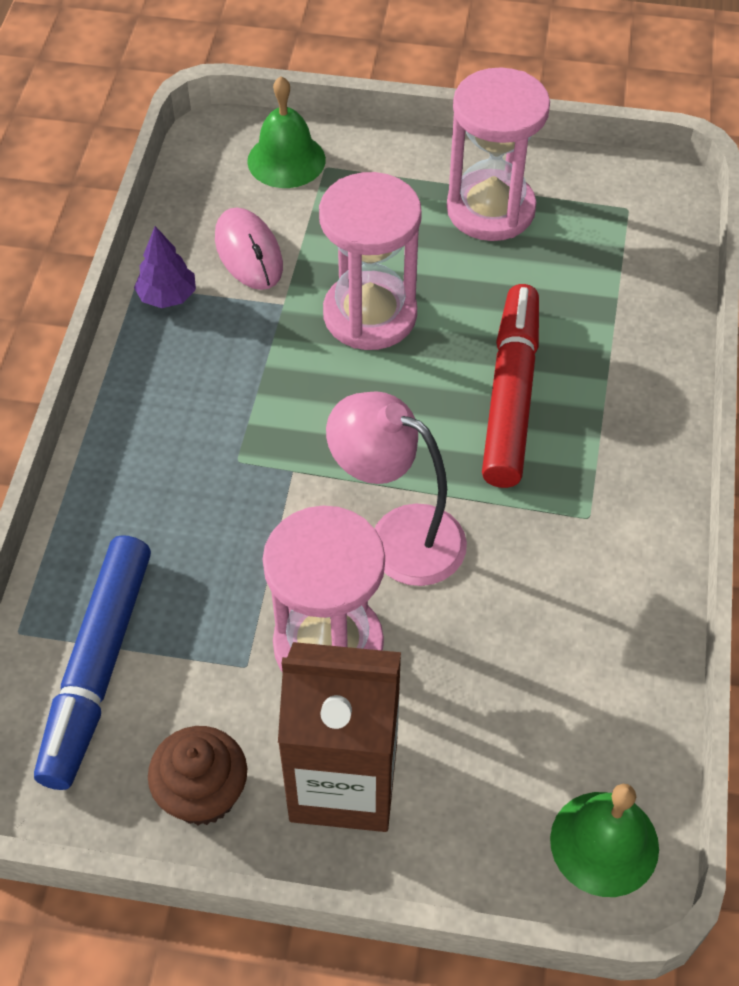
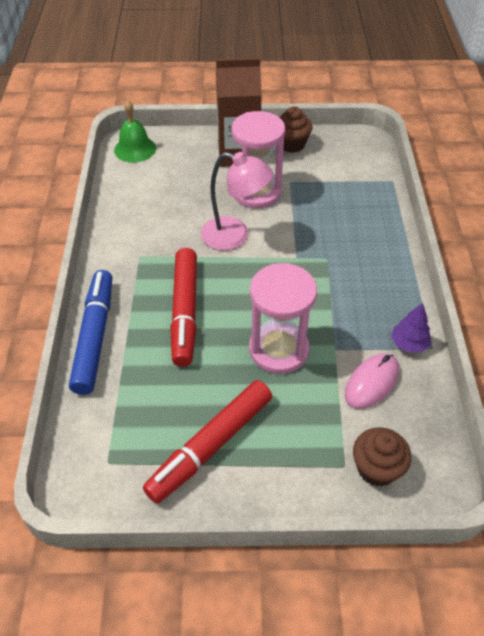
camera: 170 degrees right, 5 degrees down
(98, 666) = (352, 174): blue marker -> blue marker (94, 337)
(248, 252) = (371, 382): pink mouse -> pink mouse turned 75 degrees clockwise
(286, 160) = (376, 468): green bell -> brown cupcake
(490, 209) = (211, 445): pink hourglass -> red marker

